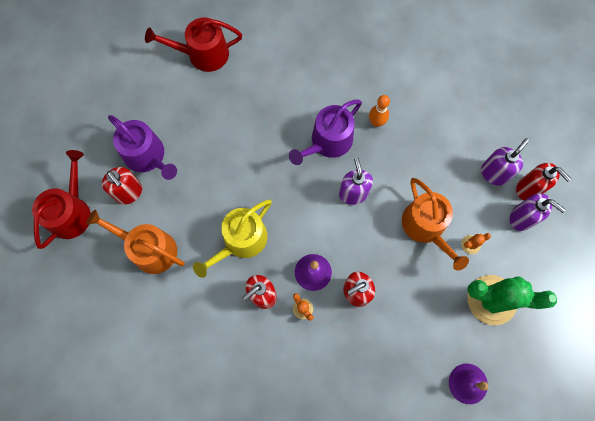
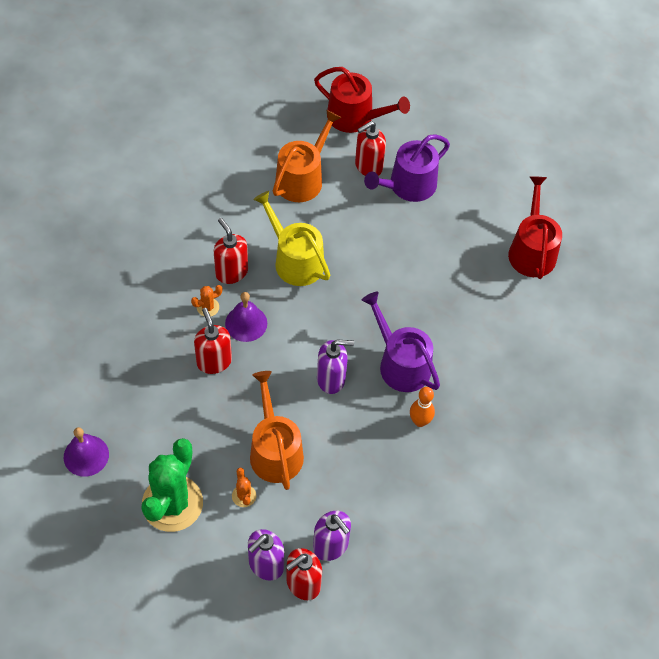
camera: 95 degrees right, 15 degrees down
(426, 227) = (275, 450): orange watering can -> orange watering can turned 90 degrees clockwise

